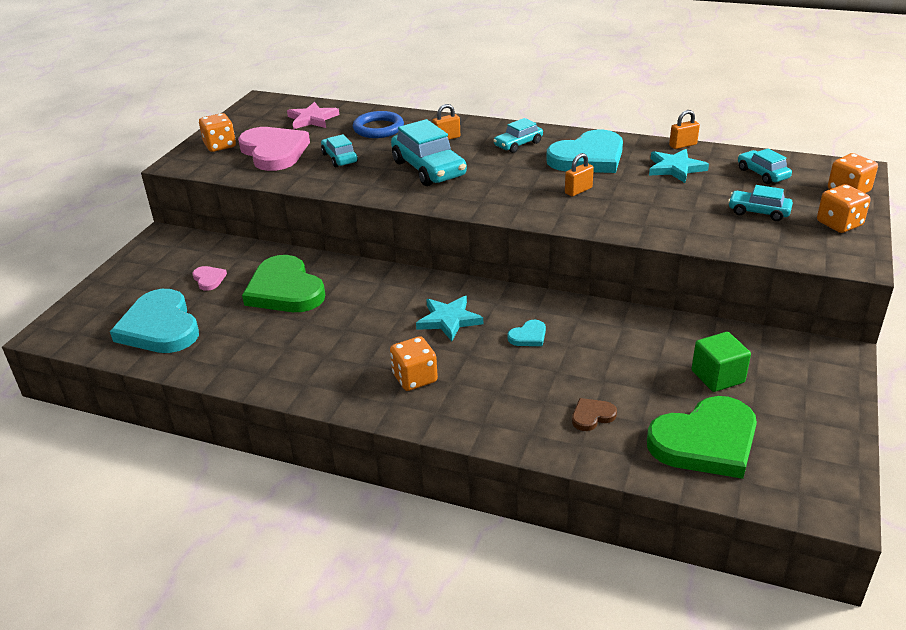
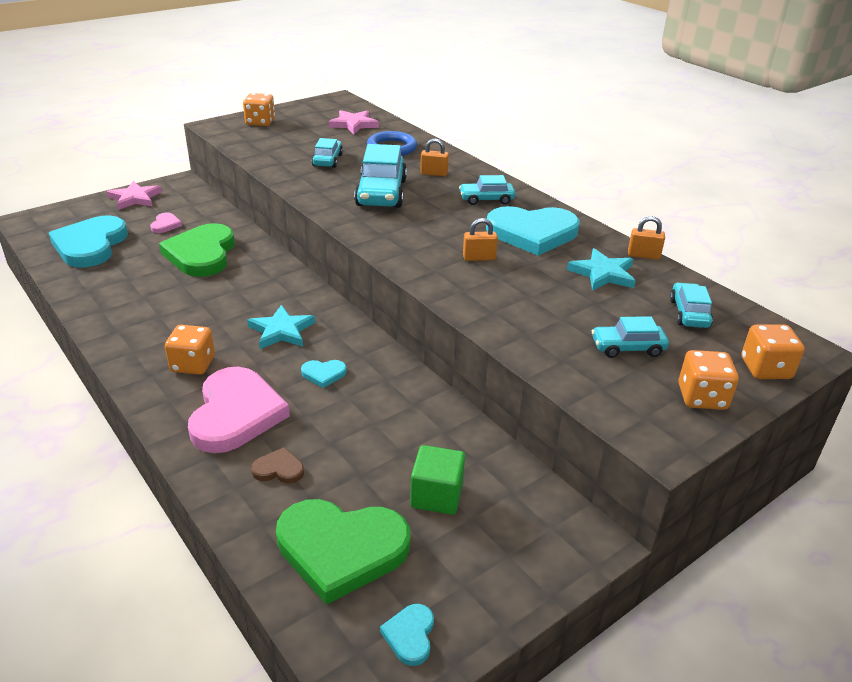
camera: 30 degrees right, 0 degrees up
(137, 268) = (135, 198): none -> pink star
(274, 152) = (289, 139): pink heart -> pink heart (236, 414)
(758, 212) = (627, 348): turquoise car -> turquoise car turned 60 degrees counterclockwise
(814, 465) = (410, 635): none -> turquoise heart

